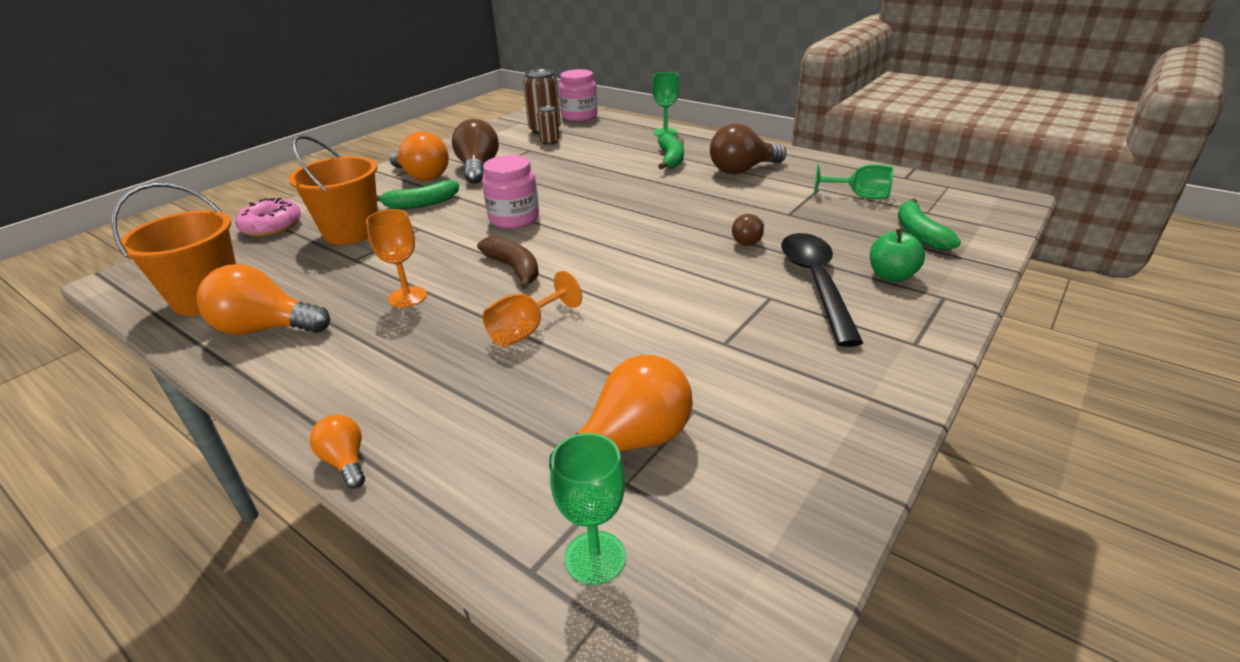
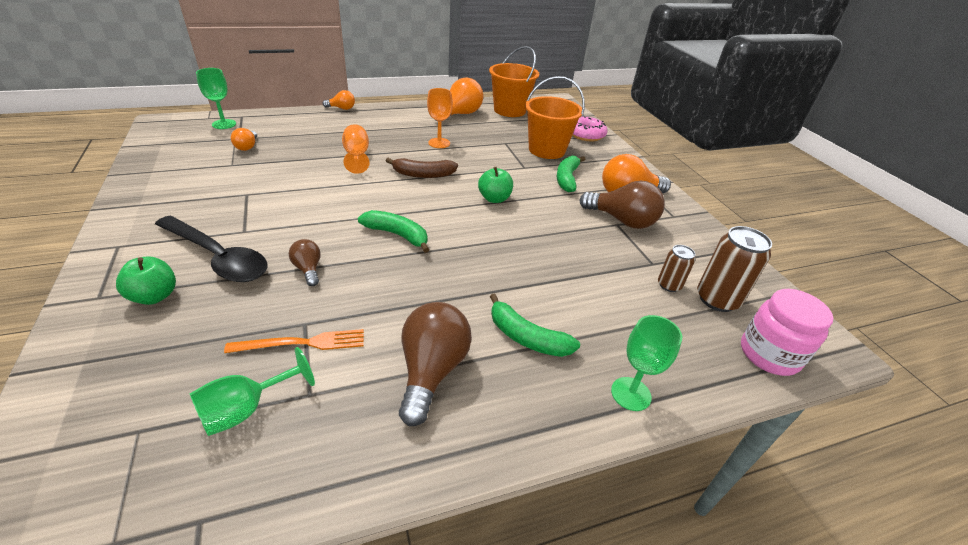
camera: 120 degrees right, 5 degrees up
(514, 219) = (494, 199): pink jar -> green apple
(631, 442) = (247, 147): orange light bulb -> orange light bulb, size x0.53
(800, 206) = (302, 343): none -> orange fork
(919, 233) = (140, 375): green banana -> green banana (397, 235)

